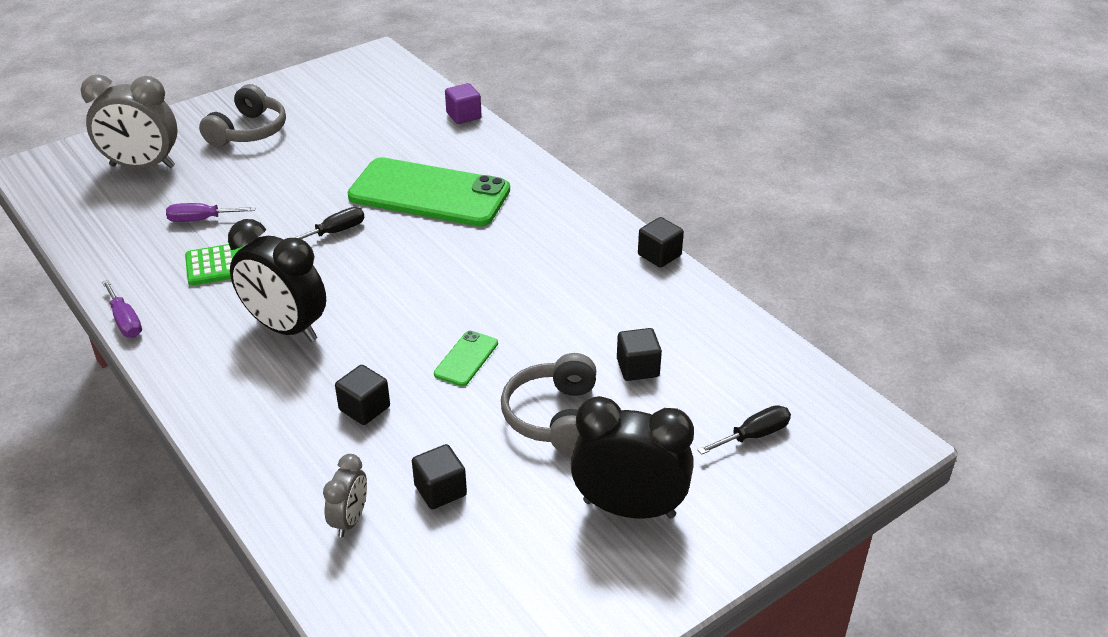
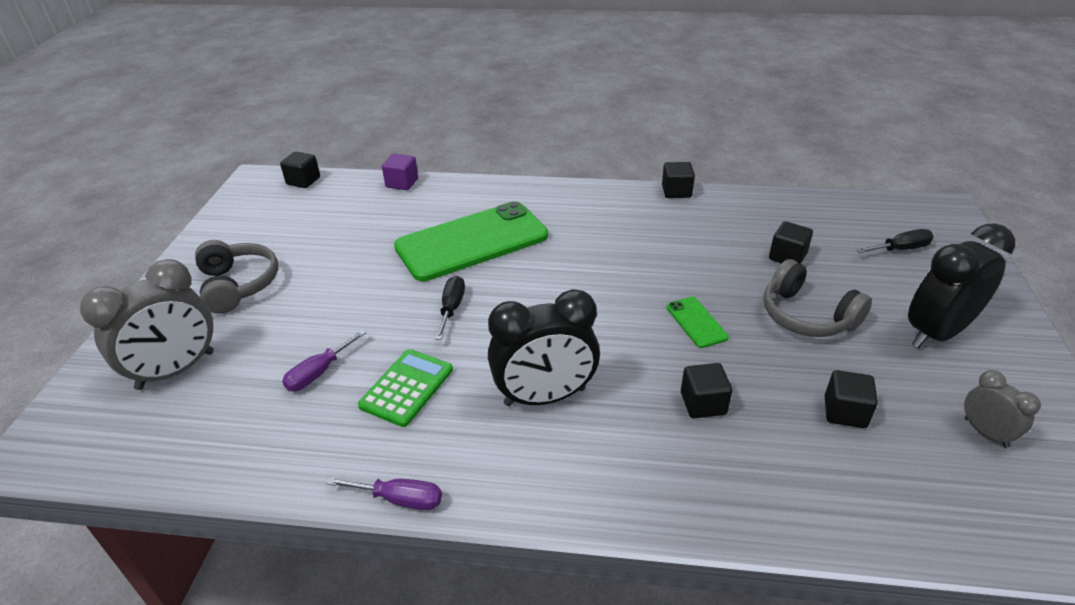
camera: 45 degrees left, 0 degrees up
(350, 520) = (842, 482): grey clock -> grey clock (985, 432)
(403, 74) = (303, 181): none -> black cube
(754, 435) = (900, 249): black screwdriver -> black screwdriver turned 60 degrees clockwise

